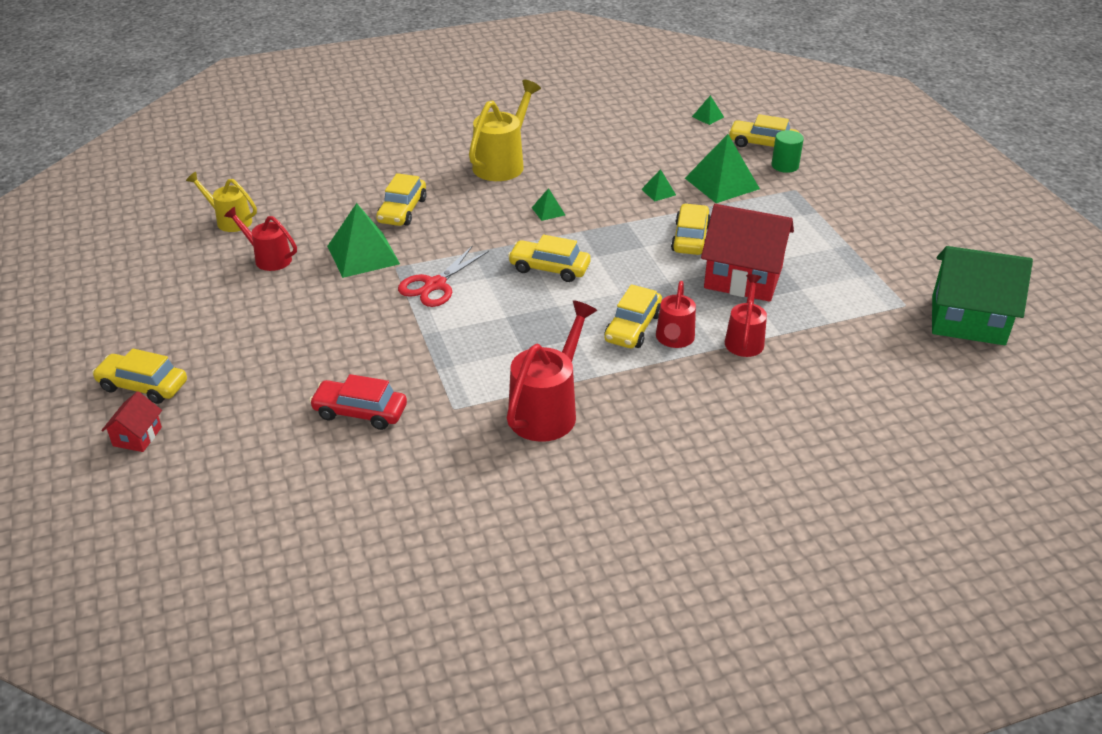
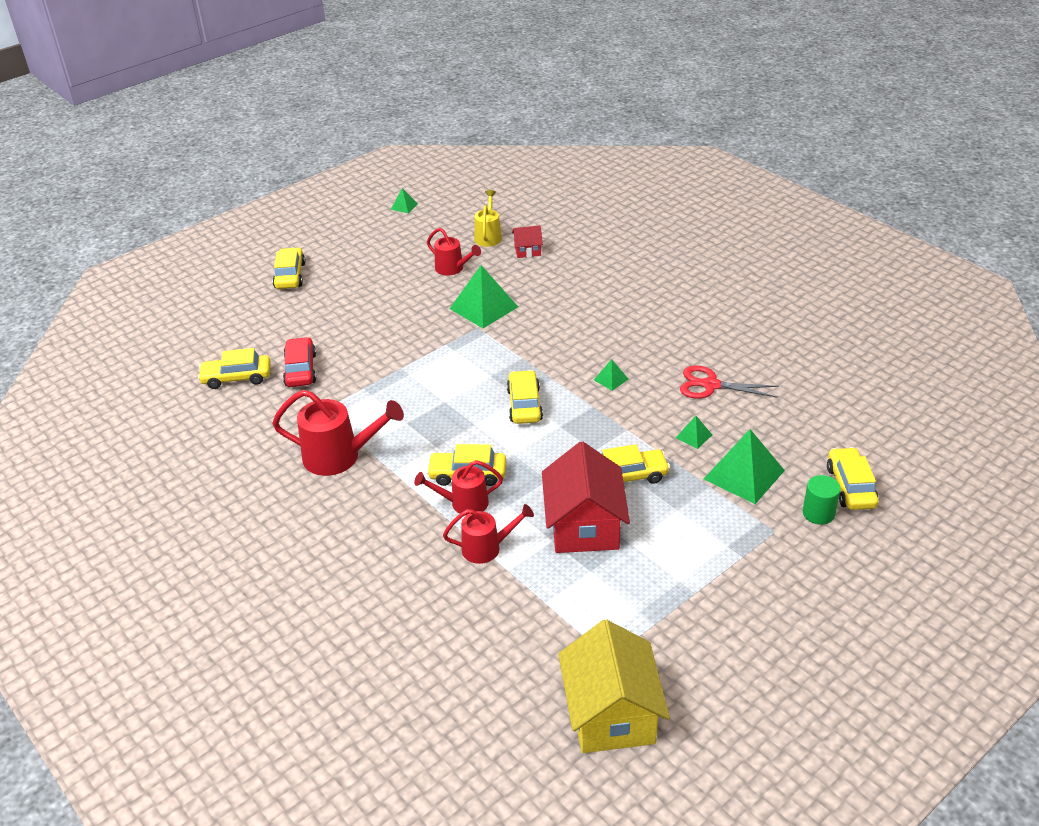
camera: 70 degrees right, 0 degrees up
(137, 436) = (242, 293): red house -> red house (527, 251)
(268, 258) = (453, 269): red watering can -> red watering can turned 120 degrees clockwise
(402, 210) = (556, 305): yellow car -> yellow car (237, 378)
(435, 285) = (465, 354): red scissors -> red scissors (710, 385)
(503, 163) = (669, 332): yellow watering can -> none
(708, 117) = (872, 434): green pyramid -> green pyramid (404, 206)
(967, 320) = (611, 714): green house -> yellow house

